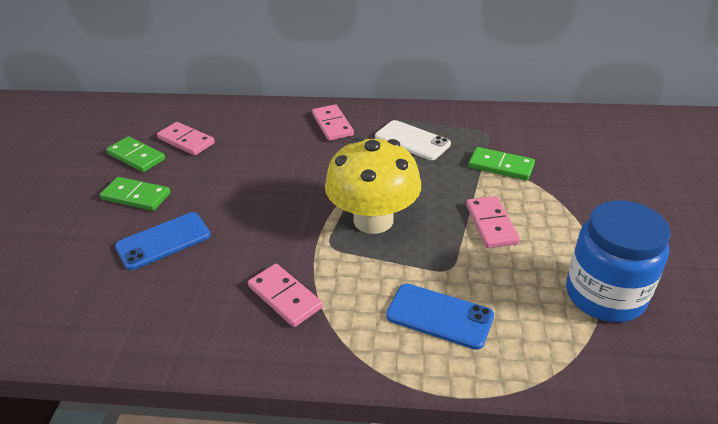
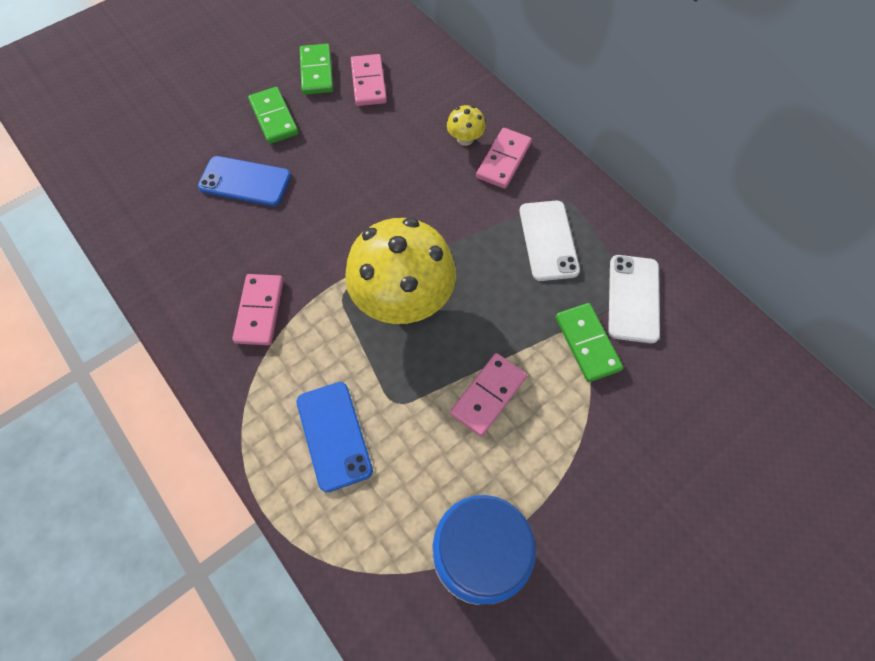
camera: 45 degrees right, 25 degrees up
(294, 129) = (465, 139): none -> yellow mushroom
(491, 134) = (633, 298): none -> white phone

